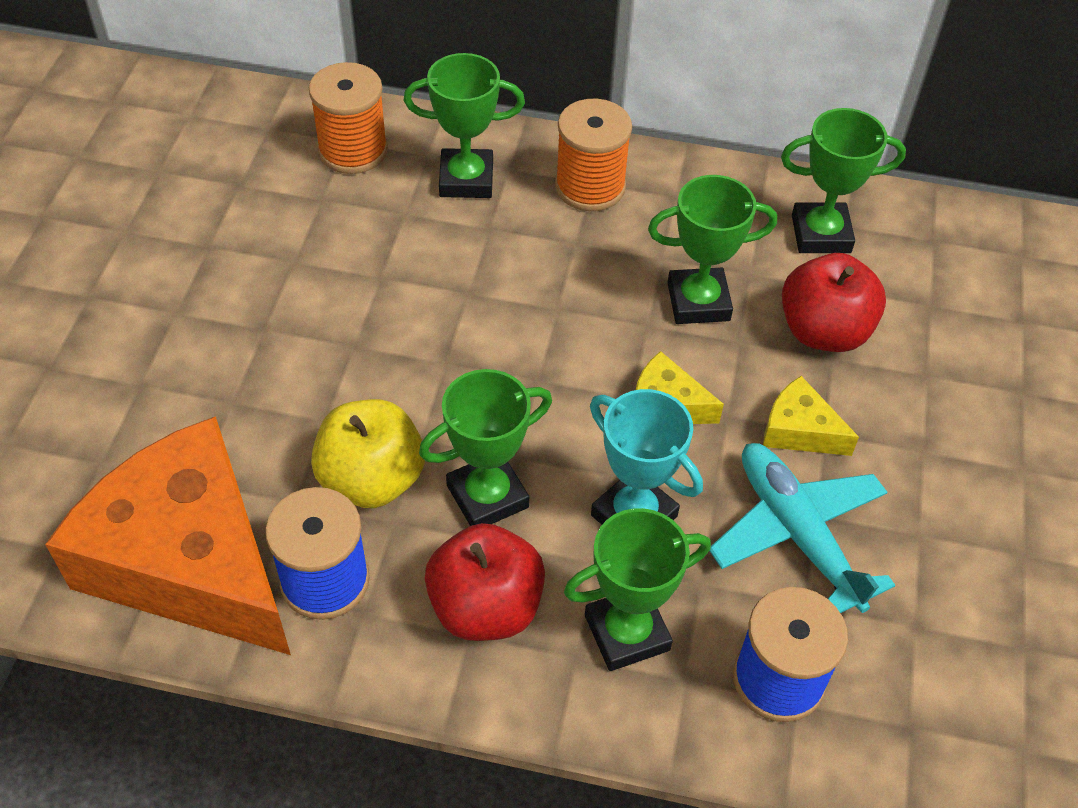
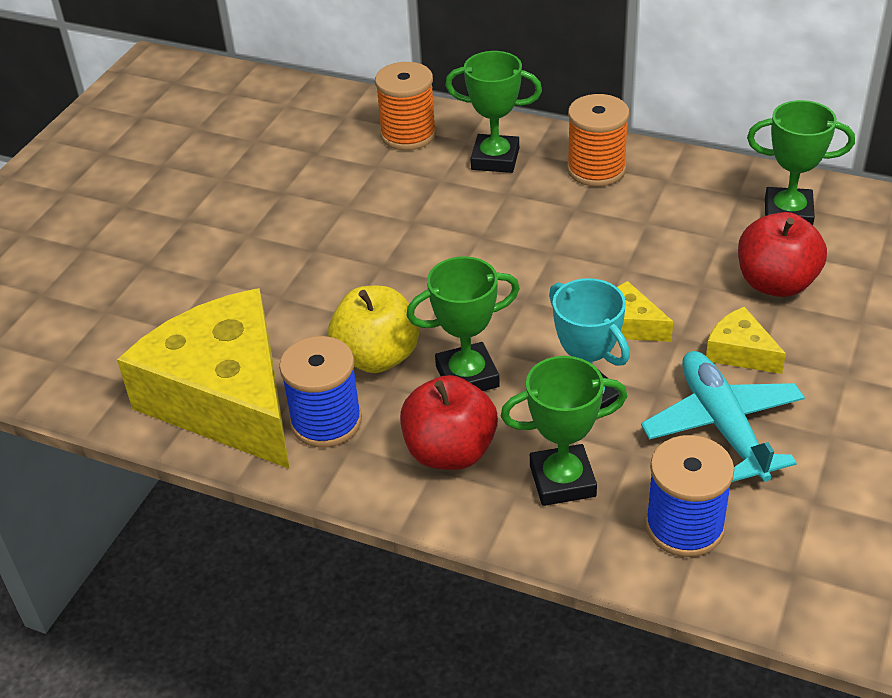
camera: 15 degrees right, 10 degrees down
(191, 560) = (226, 398): orange cheese -> yellow cheese
(698, 302) = (671, 255): green trophy -> none

